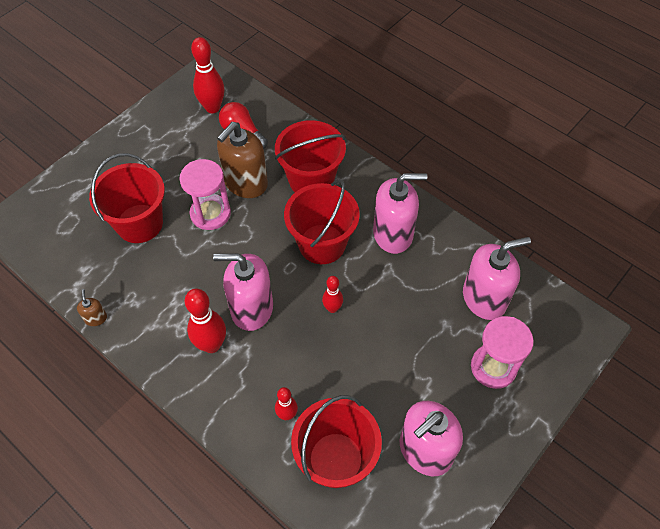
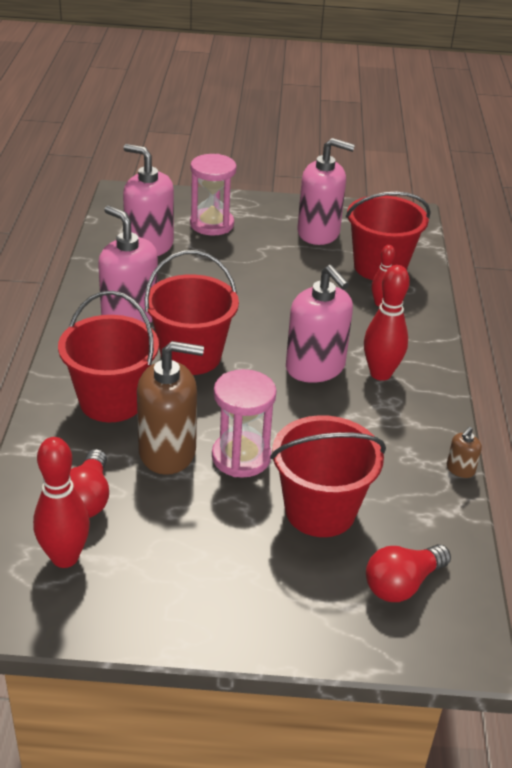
camera: 130 degrees left, 20 degrees down
(63, 225) = (402, 584): none -> red light bulb
(332, 308) = (255, 320): red bowling pin -> none

